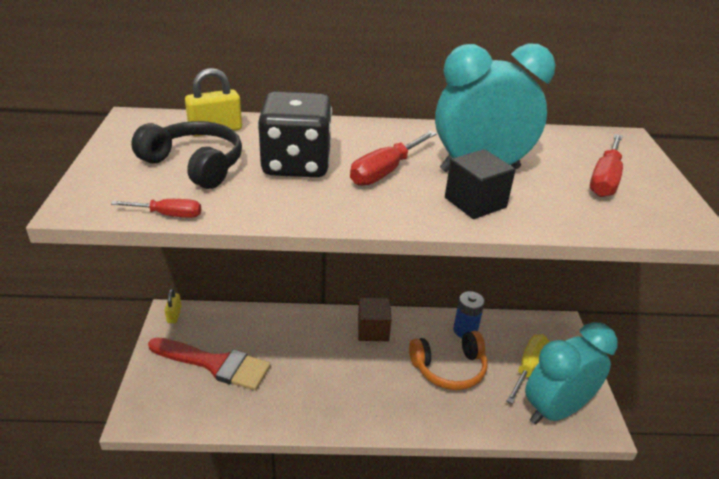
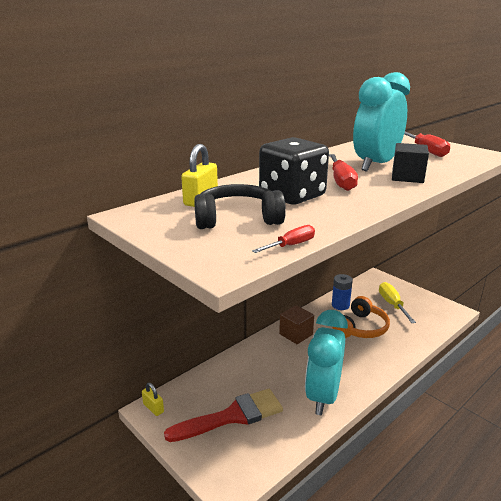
camera: 40 degrees left, 10 degrees down
(555, 410) = (429, 315): turquoise clock -> turquoise clock (323, 396)

